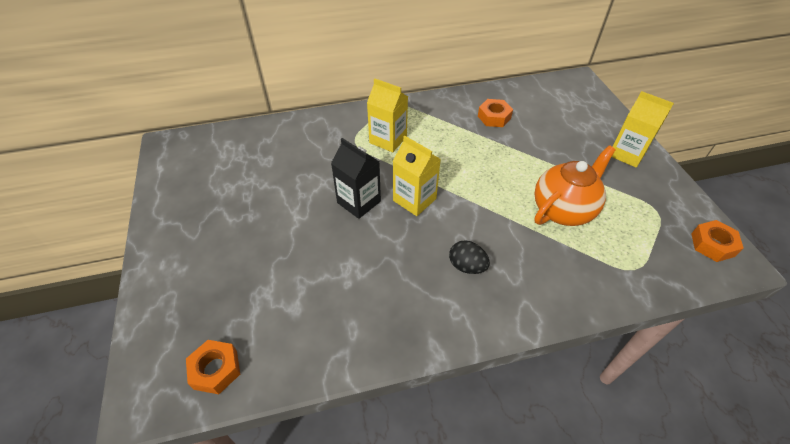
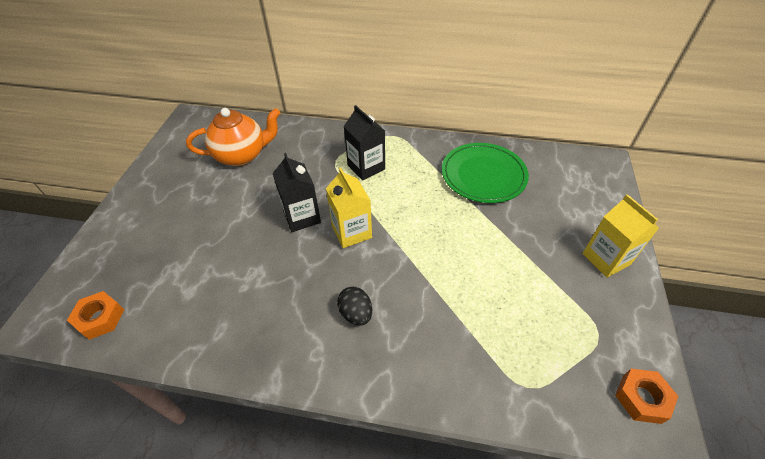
camera: 25 degrees right, 0 degrees up
(388, 140) = (366, 167): yellow carton -> black carton
(494, 117) = (483, 175): orange nut -> green plate
(563, 210) = (491, 294): orange teapot -> orange teapot (242, 155)

